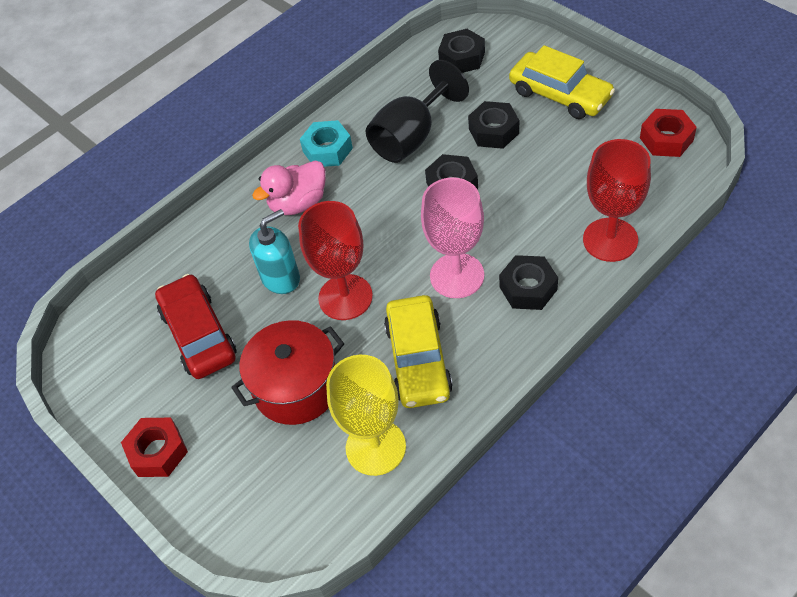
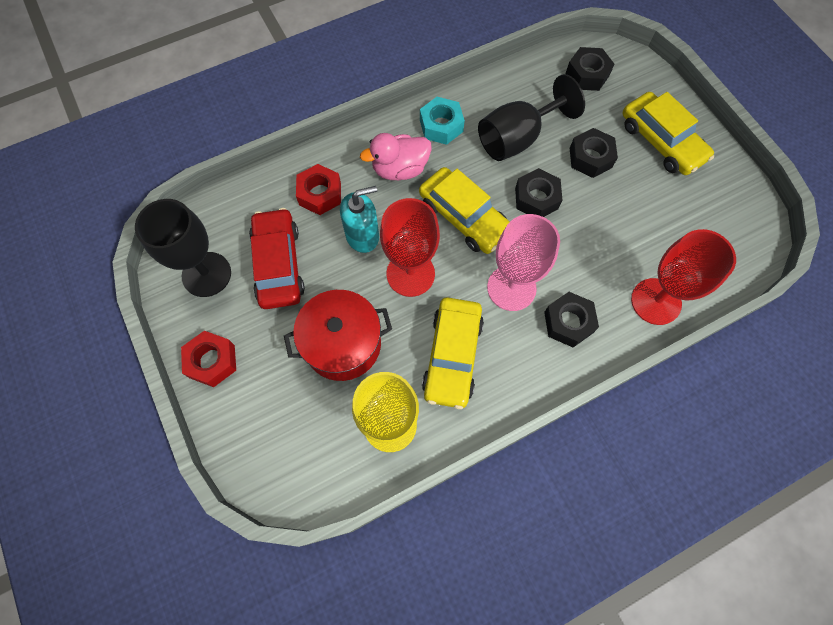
camera: 10 degrees right, 15 degrees up
(122, 369) = (206, 274): none -> black goblet
(383, 226) = (464, 217): none -> yellow car
(666, 139) = (740, 219): red nut -> red nut (320, 194)

